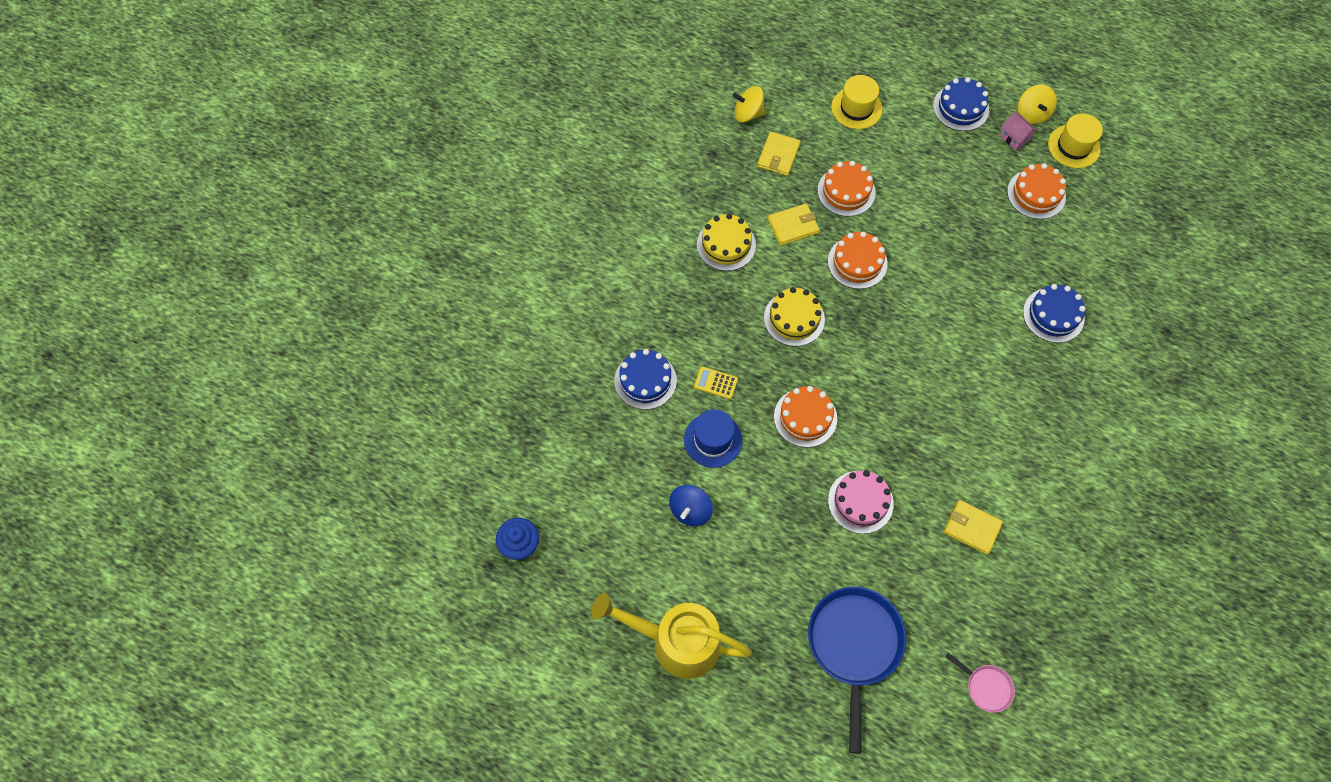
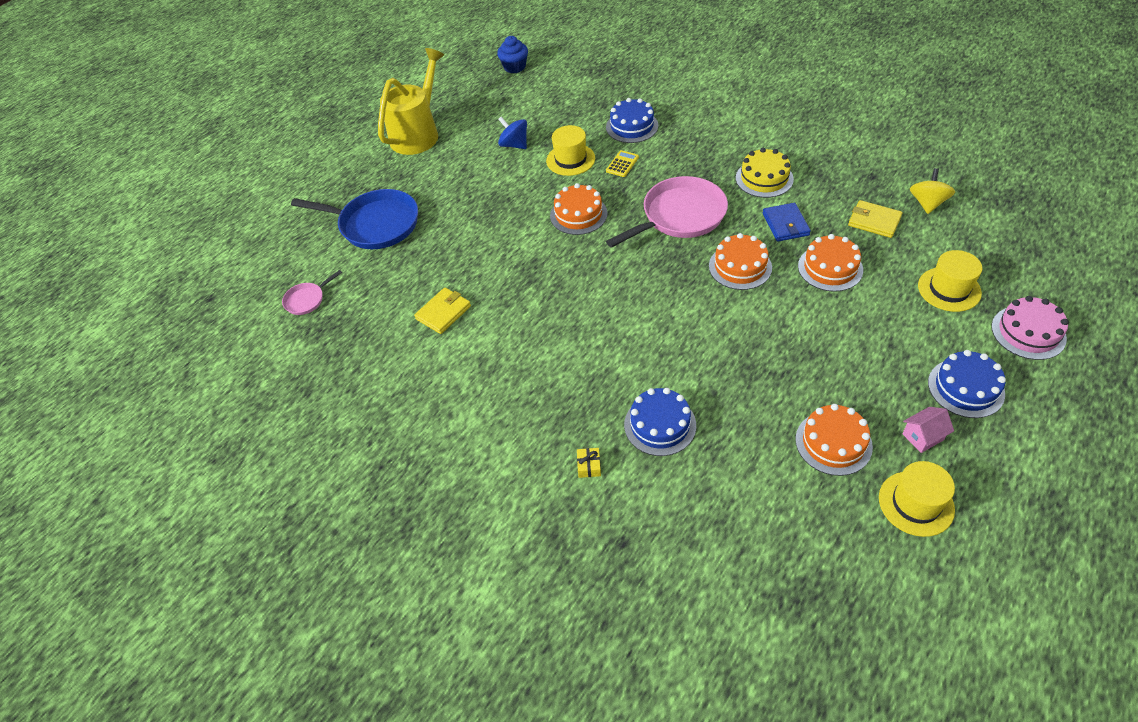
camera: 105 degrees right, 15 degrees down
(713, 440) = (570, 159): blue hat -> yellow hat
(793, 226) = (785, 224): yellow wallet -> blue wallet
(794, 318) = (680, 216): yellow cake -> pink pan
(860, 502) = (491, 241): pink cake -> pink cake (1028, 332)
(1032, 114) = (967, 465): yellow spinning top -> none
(1108, 364) = (589, 466): none -> yellow gift

